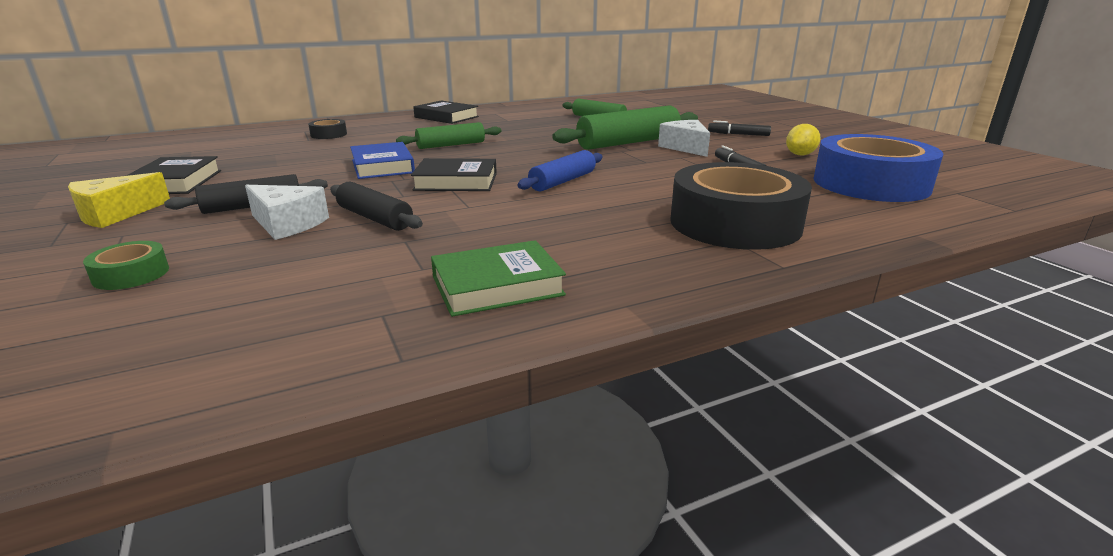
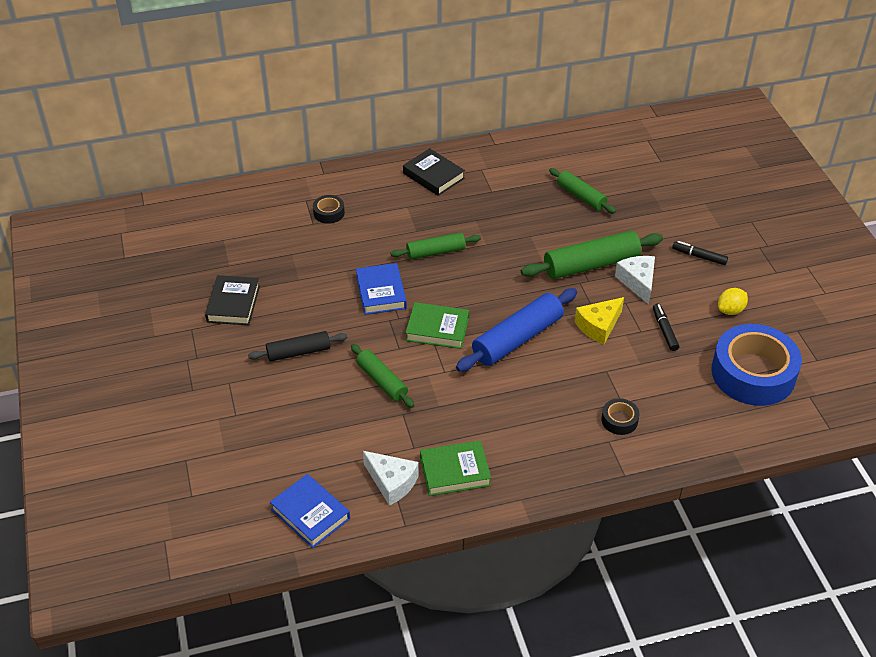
camera: 10 degrees right, 20 degrees up
(116, 214) = (213, 352): yellow cheese -> yellow cheese (599, 326)
(131, 274) = (253, 431): green tape -> none
(189, 364) = (310, 514): none -> blue book
(287, 224) = (327, 382): white cheese -> white cheese (392, 482)
(374, 218) = (382, 381): black rolling pin -> green rolling pin
(456, 182) = (437, 329): black book -> green book
(563, 181) = (517, 339): blue rolling pin -> blue rolling pin, size x1.63
(735, 223) = (619, 420): black tape -> black tape, size x0.42

